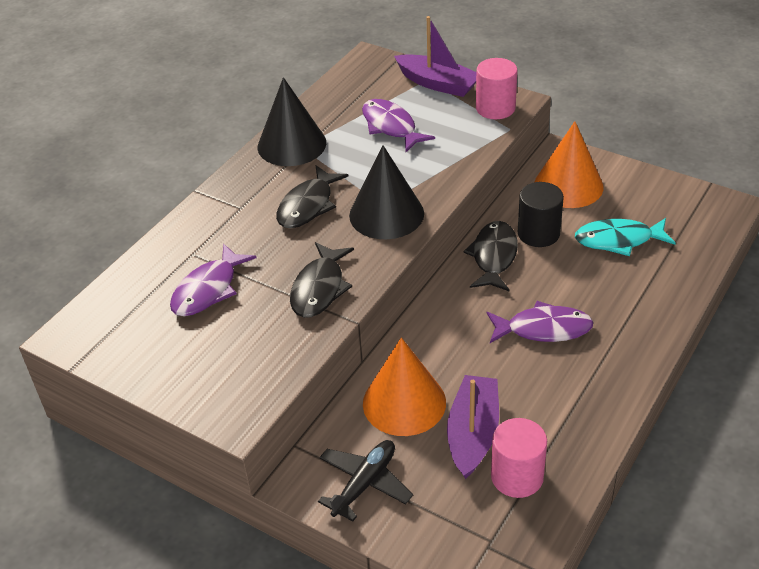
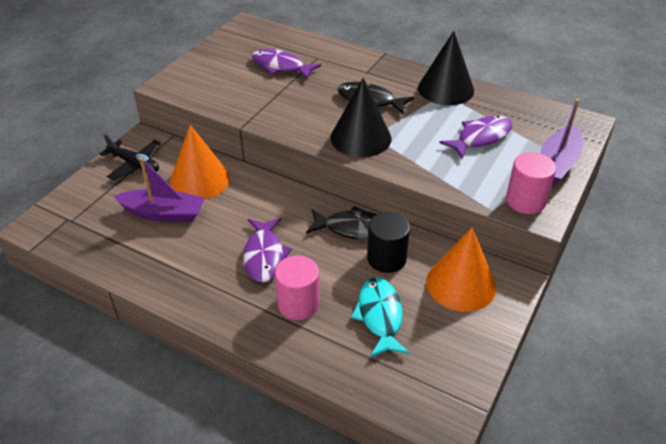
camera: 85 degrees right, 0 degrees up
(319, 288) = (277, 110): black fish -> none
(517, 476) = (119, 235): pink cylinder -> pink cylinder (298, 304)

